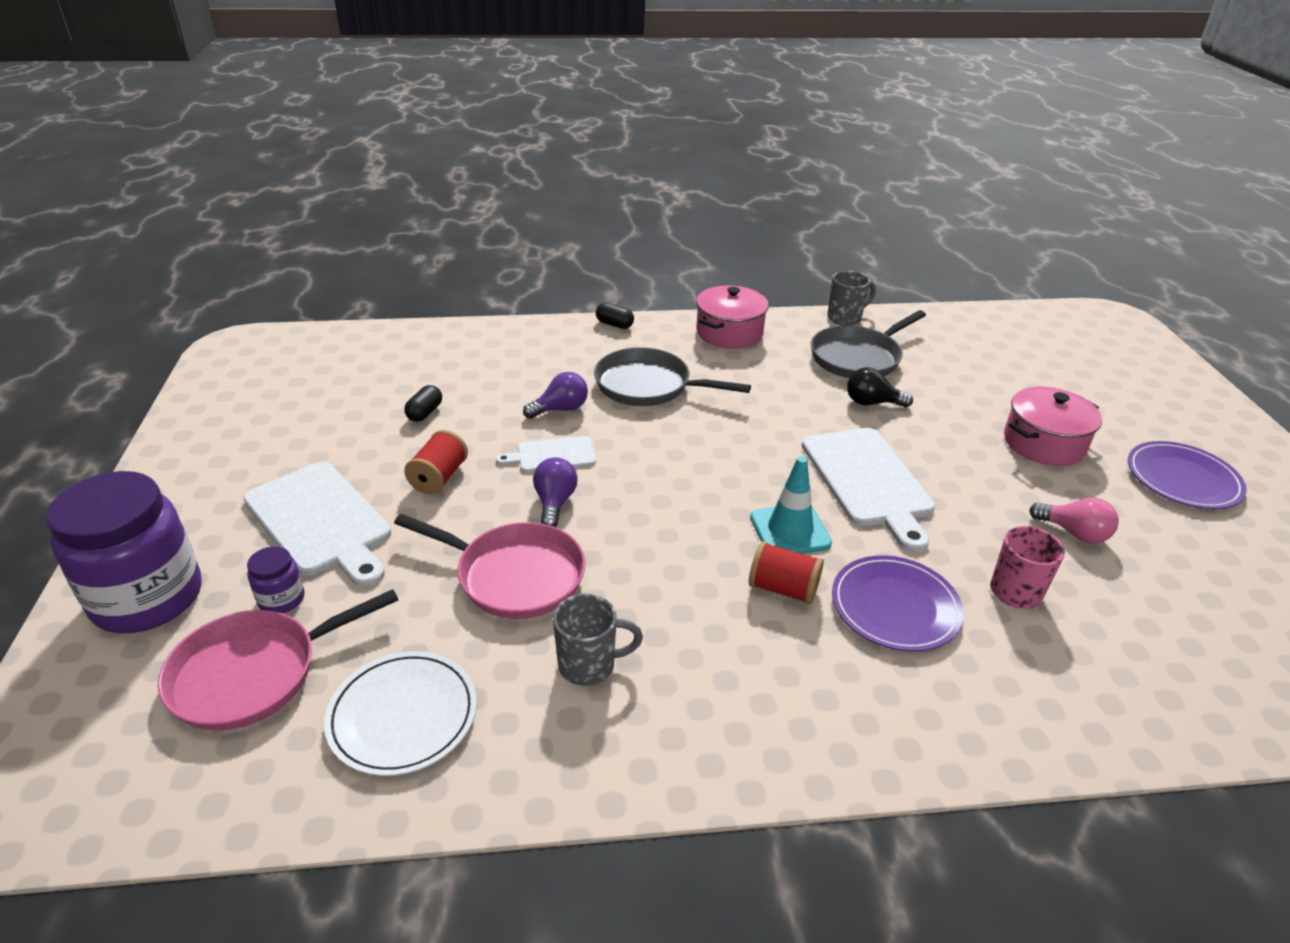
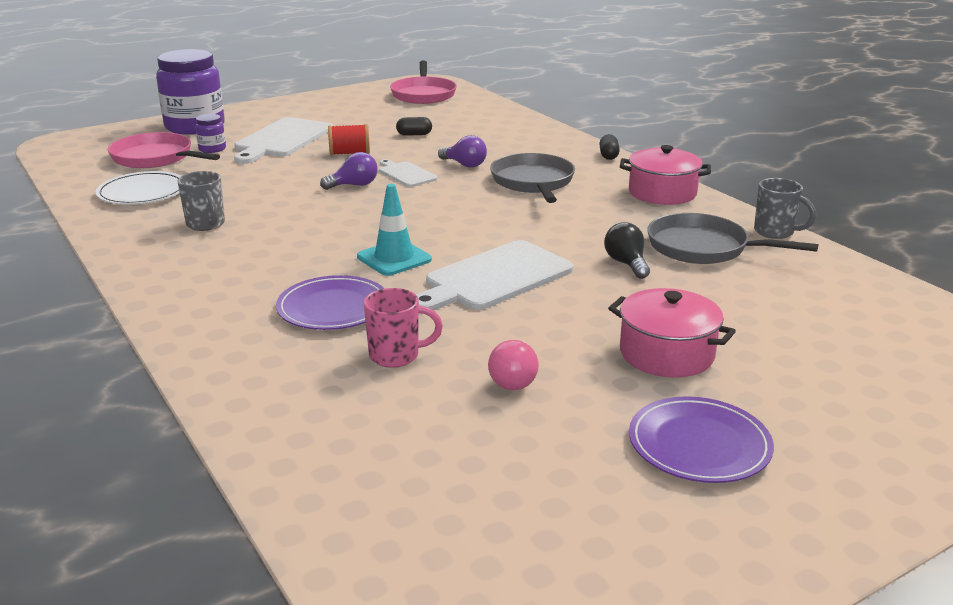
camera: 65 degrees right, 10 degrees down
(514, 575) = (272, 191): pink pan -> pink pan (423, 94)
(783, 589) = (322, 266): red spool -> none

